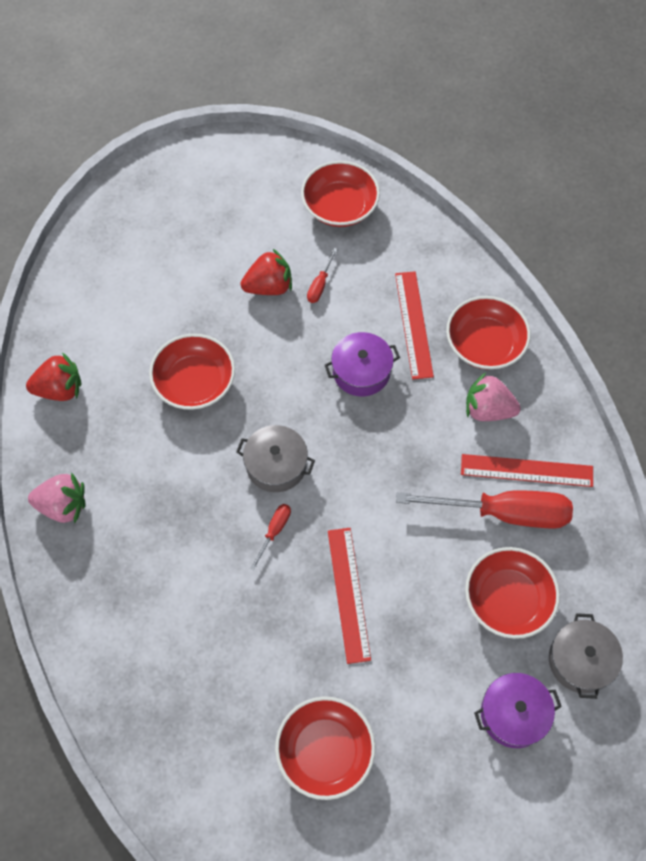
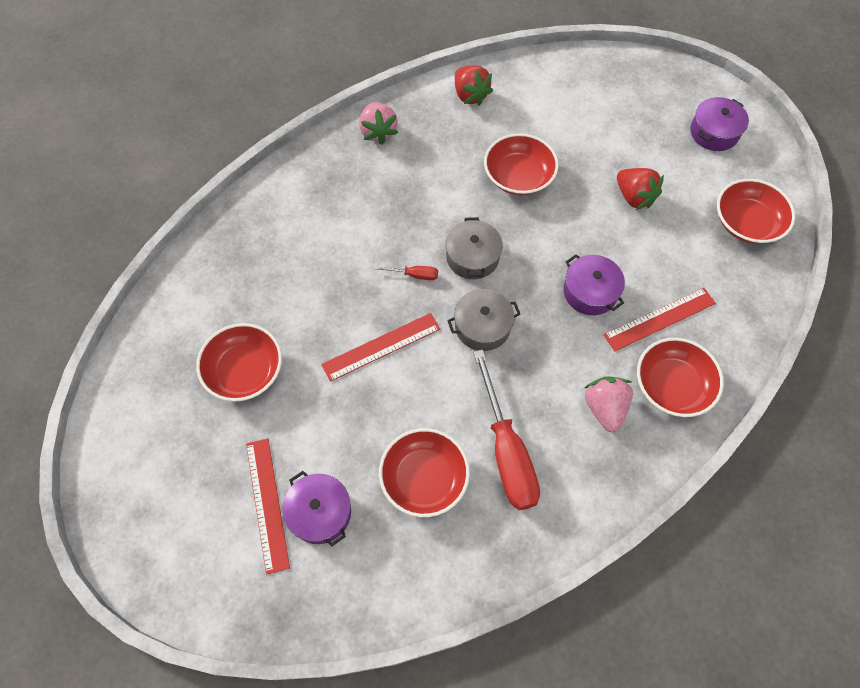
camera: 70 degrees right, 0 degrees up
(224, 184) = (714, 132): none -> purple pot
(320, 285) = (658, 233): red screwdriver -> none
(526, 470) = (558, 460): red ruler -> red ruler (267, 504)
(580, 661) = (389, 560): grey pot -> grey pot (482, 326)

